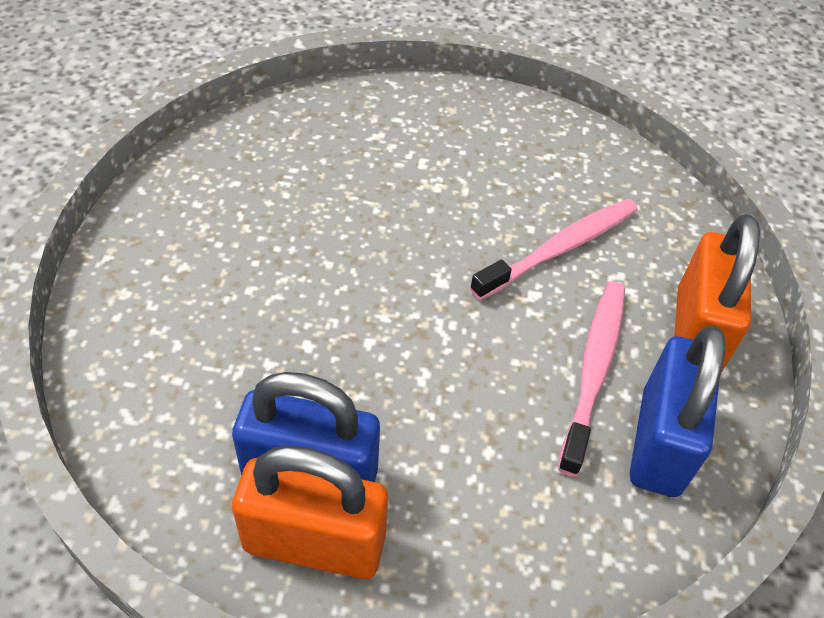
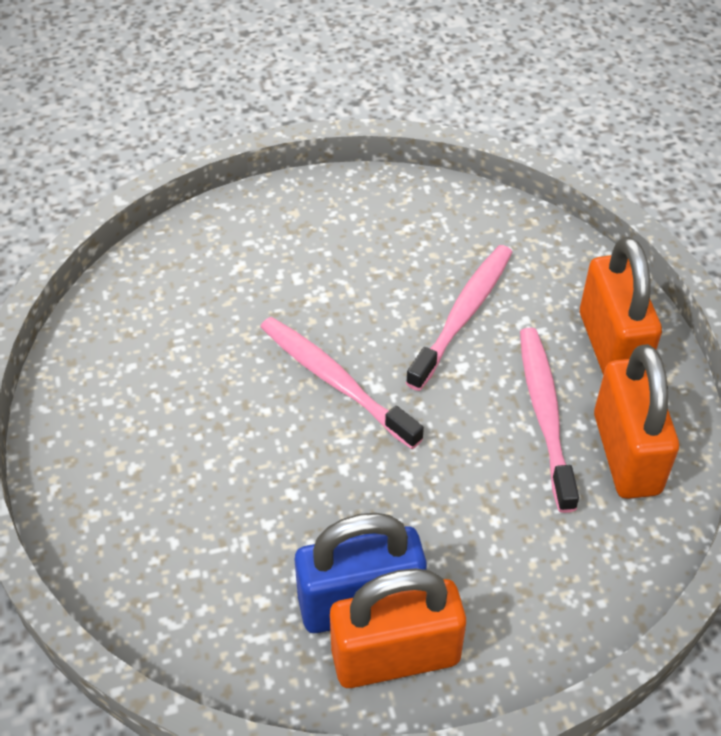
camera: 20 degrees left, 0 degrees up
(406, 262) = (335, 381): none -> pink toothbrush
(660, 442) = (626, 454): blue padlock -> orange padlock

